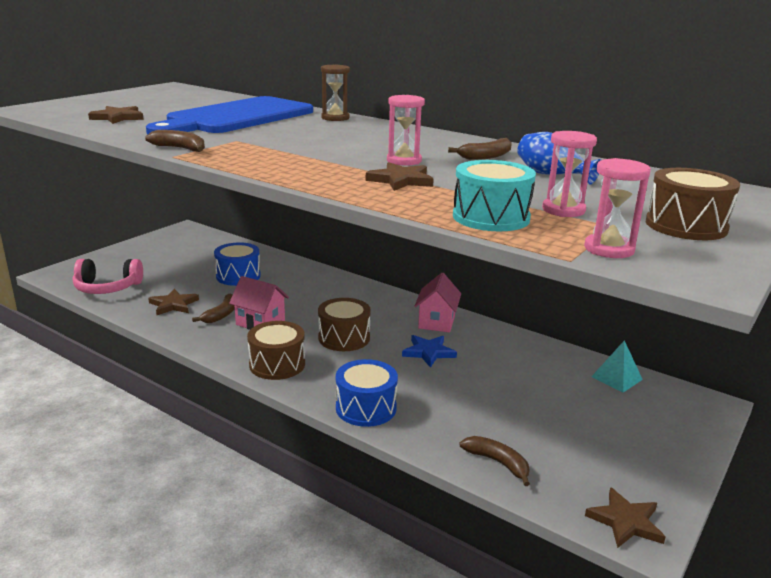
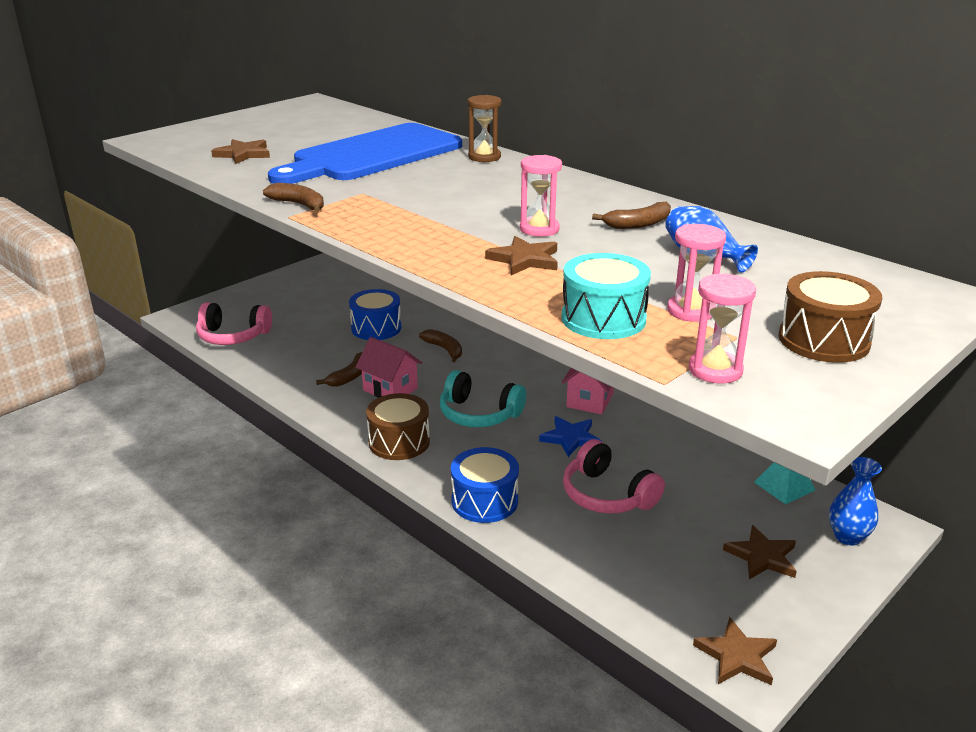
camera: 10 degrees right, 5 degrees up
(173, 305) = (300, 361): brown star -> brown star (762, 556)
(344, 338) = (479, 414): brown drum -> turquoise headphones
(472, 395) = (607, 495): none -> pink headphones
(498, 463) = (614, 576): brown banana -> brown banana (444, 349)
(681, 414) = (847, 537): none -> blue vase

